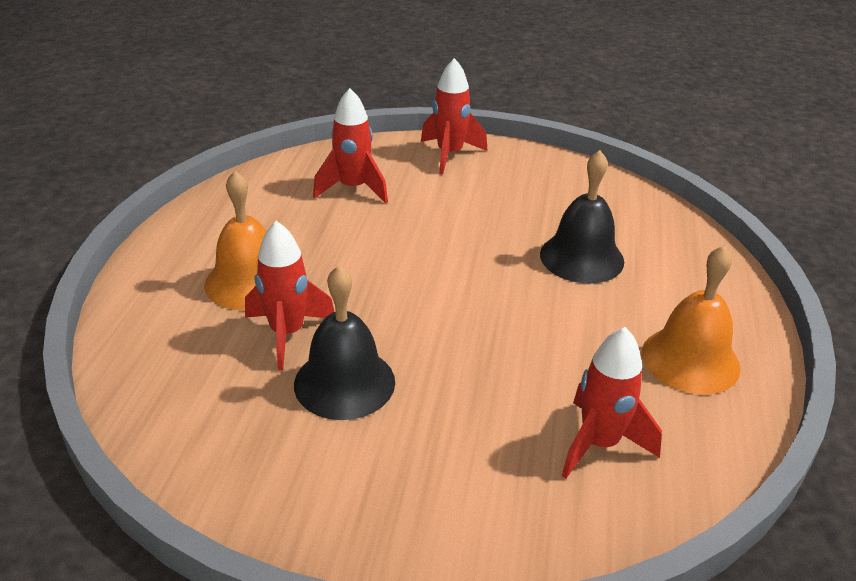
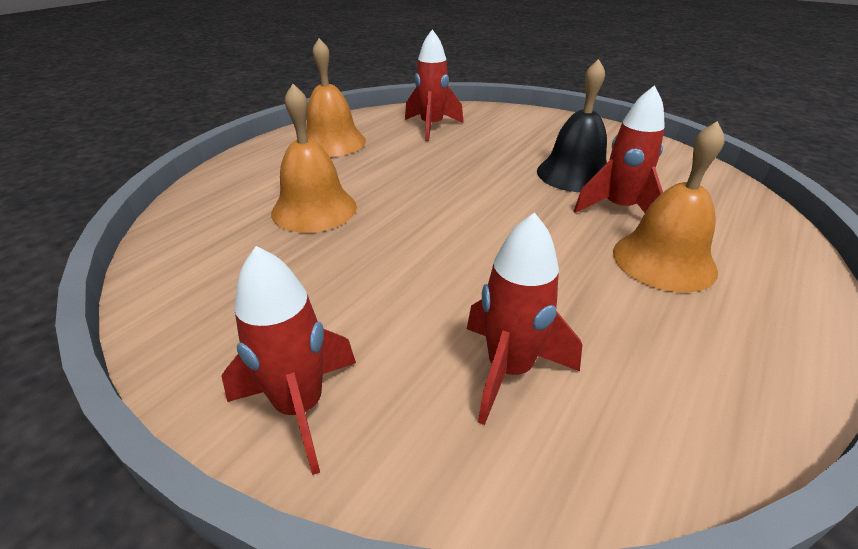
camera: 155 degrees left, 0 degrees up
(581, 257) = (314, 209): black bell -> orange bell

